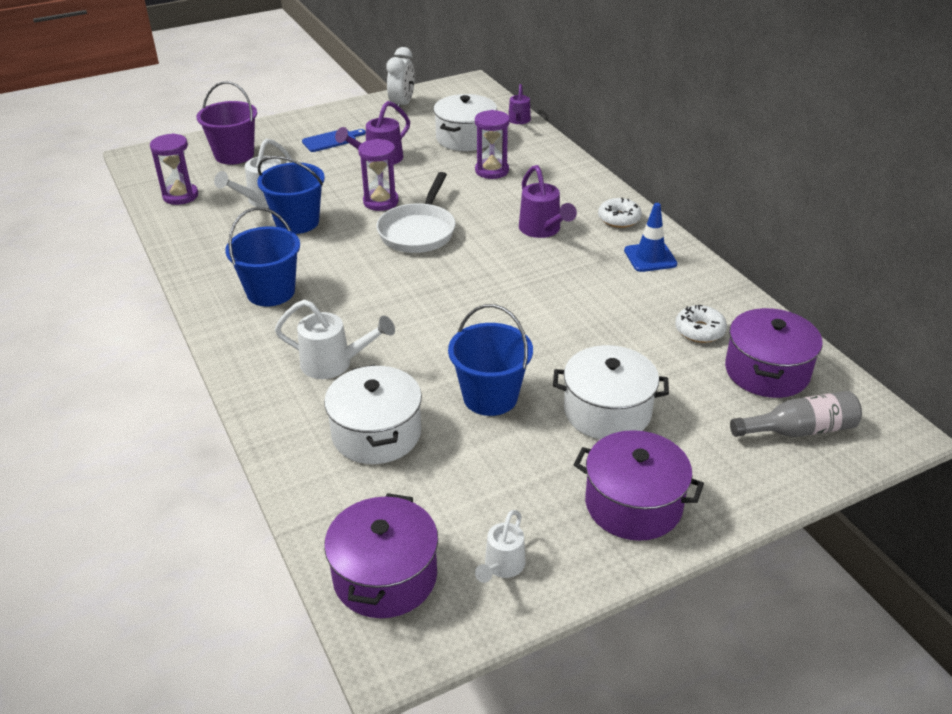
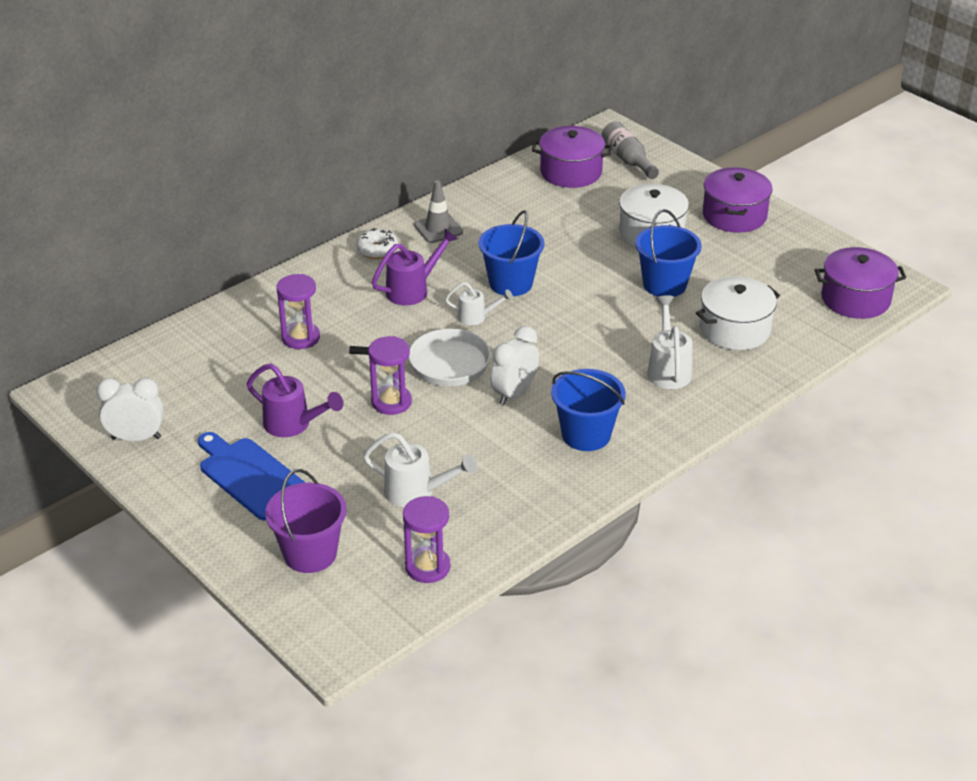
camera: 105 degrees left, 0 degrees up
(297, 222) = (453, 452): blue bucket -> blue bucket (511, 283)
(331, 140) = (251, 476): blue cutting board -> blue cutting board, size x1.70
(354, 262) = (514, 393): none -> white clock
(465, 138) = (224, 369): white pot -> none
(502, 567) = (817, 257): white watering can -> white watering can (476, 317)
(518, 121) = (171, 336): purple watering can -> none
(650, 257) = (438, 229): blue traffic cone -> grey traffic cone
(699, 330) = (535, 200): white donut -> none

